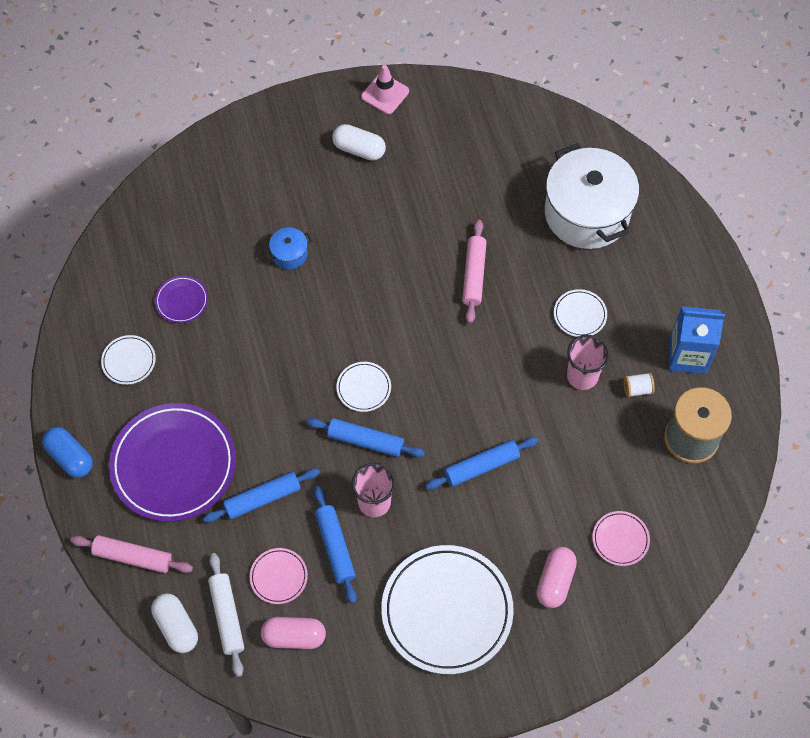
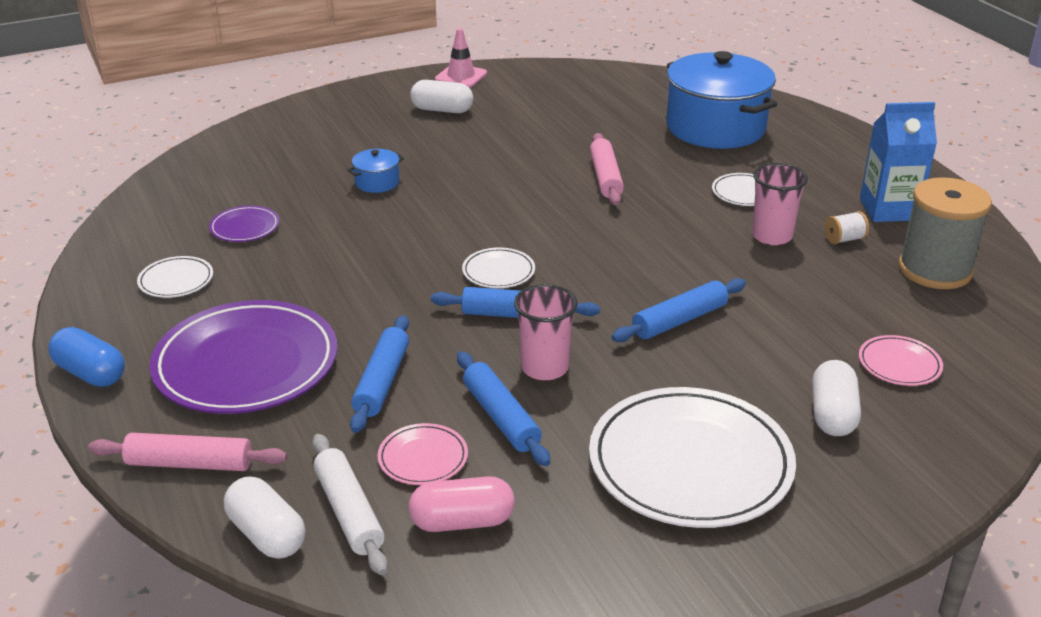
camera: 10 degrees left, 30 degrees down
(262, 498) = (382, 382): blue rolling pin -> blue rolling pin turned 45 degrees counterclockwise
(555, 581) = (832, 414): pink capsule -> white capsule
(586, 213) = (715, 127): white pot -> blue pot

